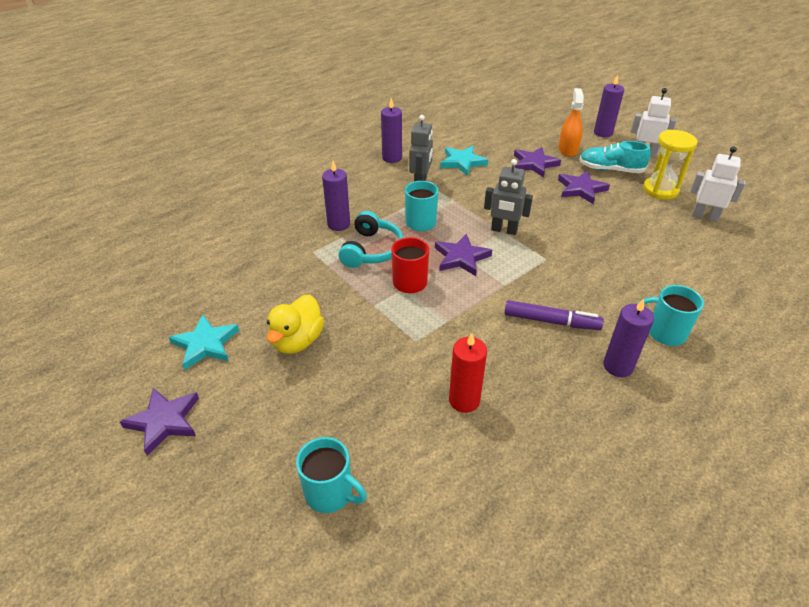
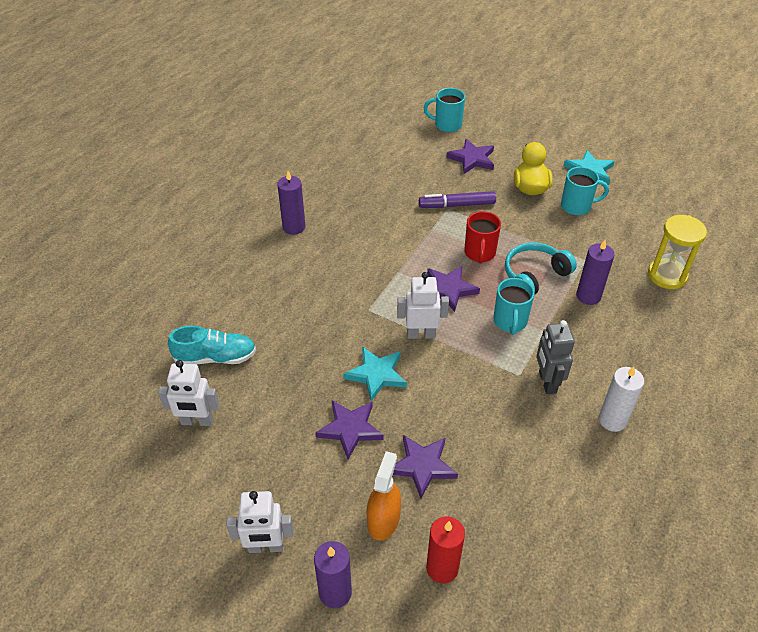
camera: 160 degrees right, 5 degrees up
(164, 421) = (565, 130): purple star -> purple star (472, 159)
(372, 250) = (534, 275): turquoise headphones -> turquoise headphones turned 60 degrees clockwise
(392, 158) = (612, 420): purple candle -> white candle
(462, 162) = (518, 439): turquoise star -> turquoise star (376, 375)
(464, 400) = (395, 181): red candle -> red candle (442, 568)
(504, 230) = (421, 334): grey robot -> white robot
(551, 321) = (350, 248): purple marker -> purple marker (457, 205)
(568, 149) = (383, 520): orange spray bottle -> orange spray bottle turned 150 degrees counterclockwise
(610, 170) = (315, 485): turquoise shoe -> turquoise shoe (215, 357)
(660, 190) = (247, 458): yellow hourglass -> yellow hourglass (667, 275)
(664, 333) = (257, 262): turquoise mug -> turquoise mug (577, 206)

